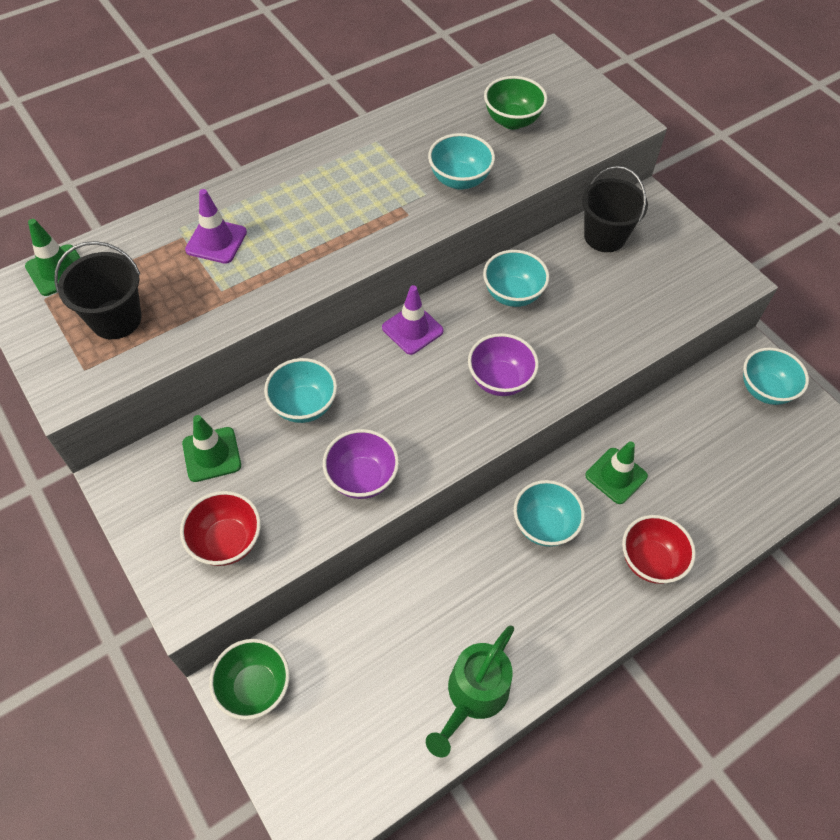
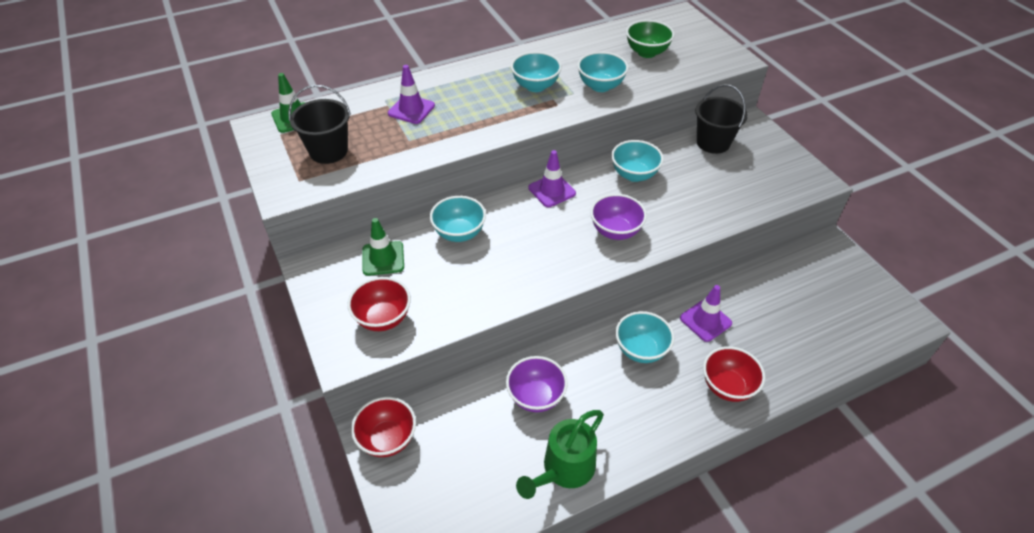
camera: 10 degrees right, 10 degrees down
(255, 687) = (387, 439): green bowl -> red bowl
(362, 478) = (495, 287): purple bowl -> purple bowl (536, 396)
(616, 476) = (705, 321): green traffic cone -> purple traffic cone
(765, 390) = (839, 272): turquoise bowl -> turquoise bowl (535, 86)

